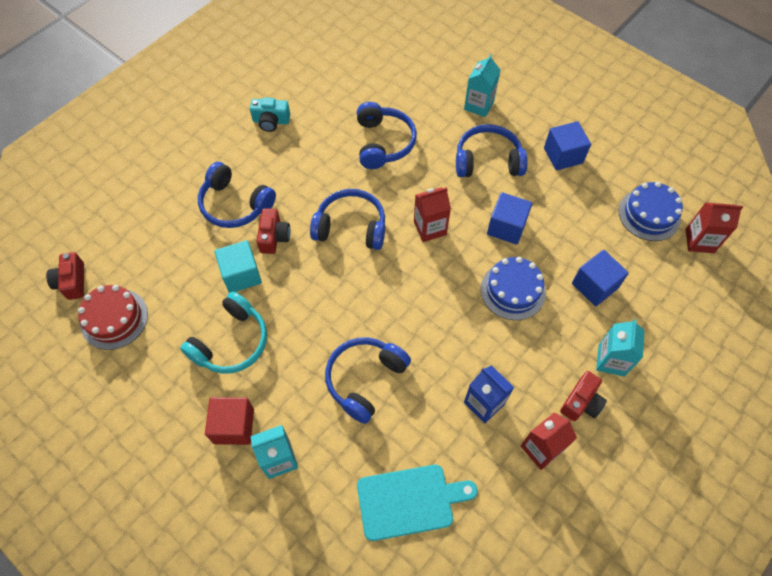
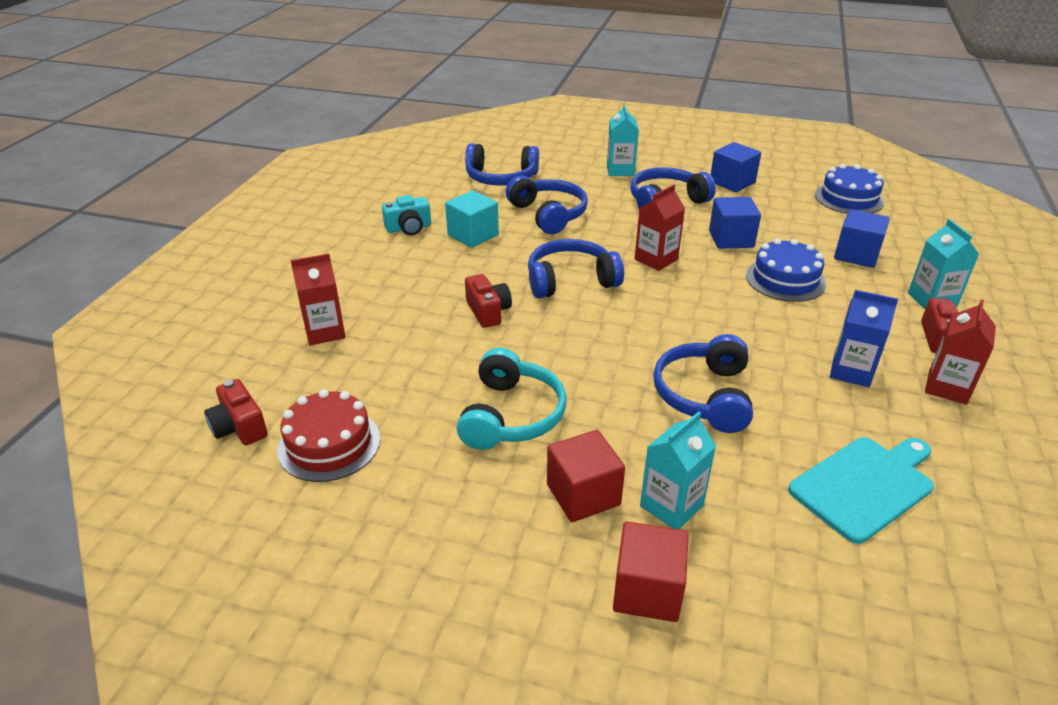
camera: 25 degrees left, 25 degrees down
(224, 511) = (647, 590): none -> red cube
(235, 205) = (418, 299): blue headphones -> blue headphones (501, 178)
(241, 275) = (474, 353): turquoise cube -> turquoise cube (473, 235)
(699, 241) = (909, 203): red carton -> red carton (325, 332)

